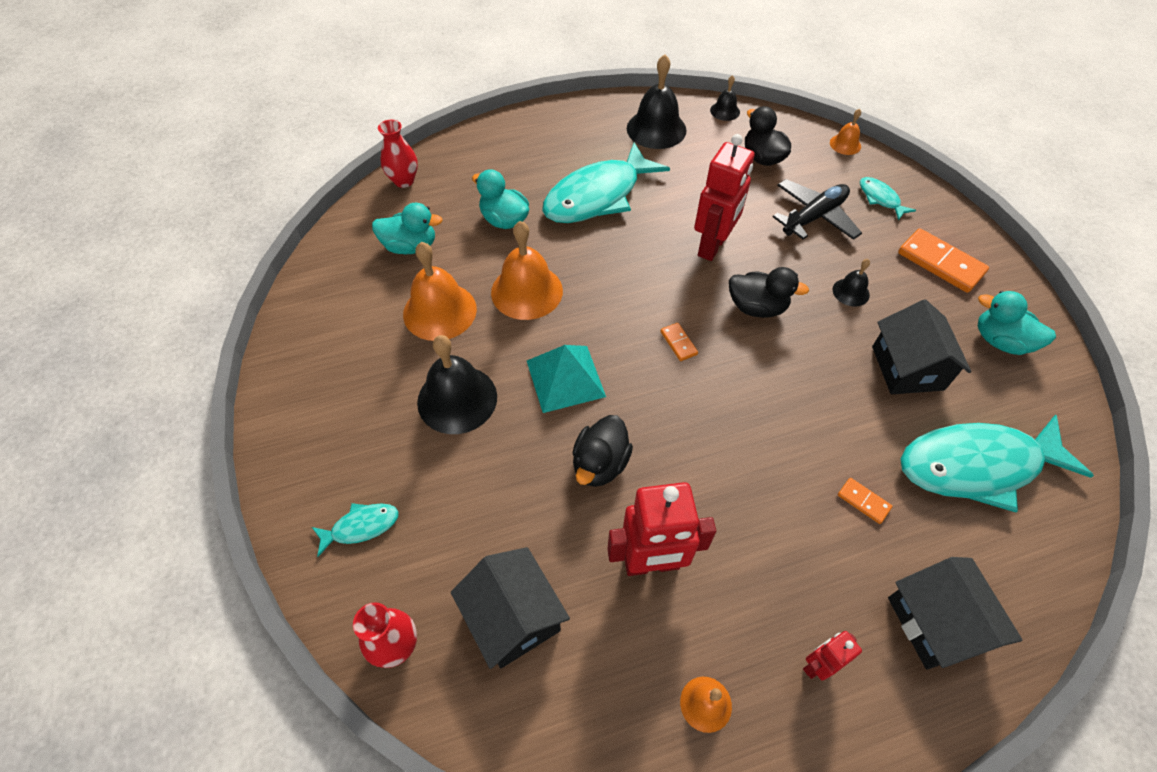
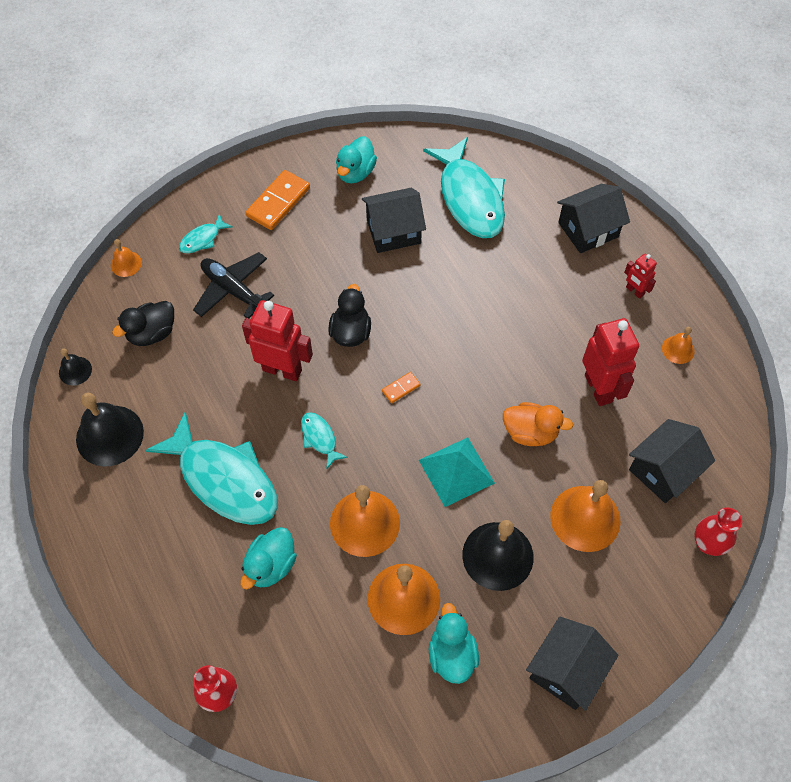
camera: 100 degrees left, 5 degrees up
(312, 437) = (566, 670): none -> black house
(361, 527) = (632, 598): turquoise fish -> turquoise fish (319, 438)
(410, 246) = (322, 654): turquoise duck -> turquoise duck (452, 654)
(474, 499) = (585, 518): none -> orange bell
(600, 464) = (530, 432): black duck -> orange duck
(851, 292) = (321, 265): black bell -> none
(863, 501) = (515, 263): orange domino -> none

